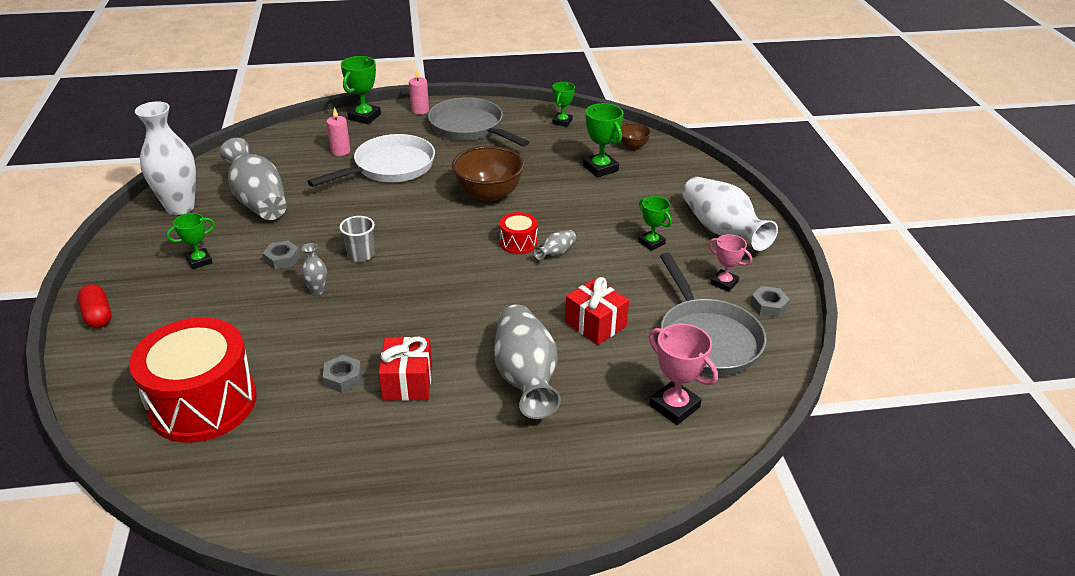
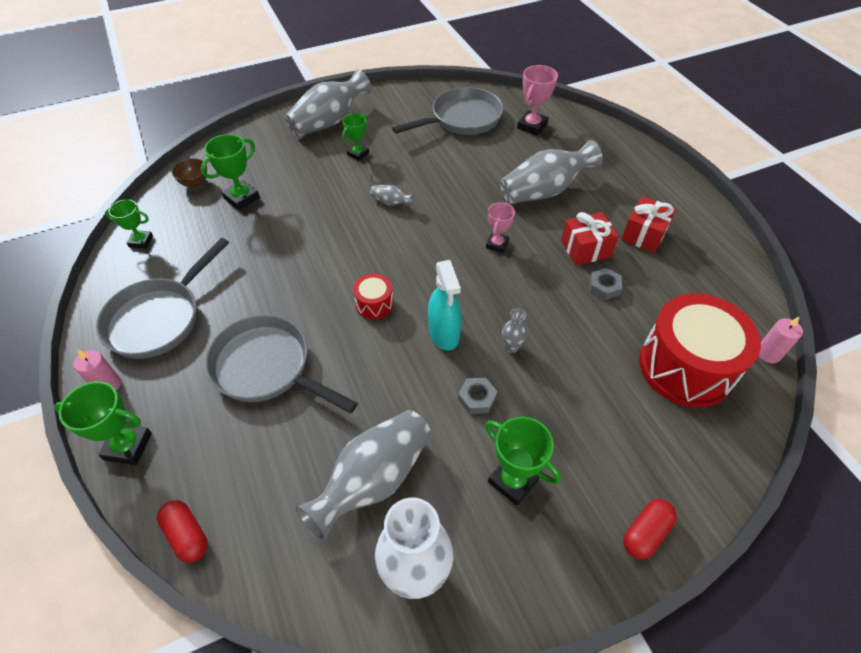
camera: 105 degrees left, 15 degrees up
(199, 261) = (513, 480): green trophy -> green trophy, size x1.50
(285, 134) = (187, 535): none -> red capsule
(340, 151) = (233, 437): pink candle -> pink candle (768, 353)
(361, 255) = (444, 333): grey cup -> turquoise spray bottle
(390, 167) = (267, 367): white pan -> grey pan
(488, 196) = (310, 265): brown bowl -> none
(518, 243) = (384, 228): red drum -> red drum (374, 304)
(595, 324) = (472, 168): red gift -> red gift (644, 235)
(721, 230) = (329, 122): white vase -> grey vase
(724, 283) = (397, 116): pink trophy -> pink trophy (497, 244)
(768, 306) = (415, 97): grey nut -> none

